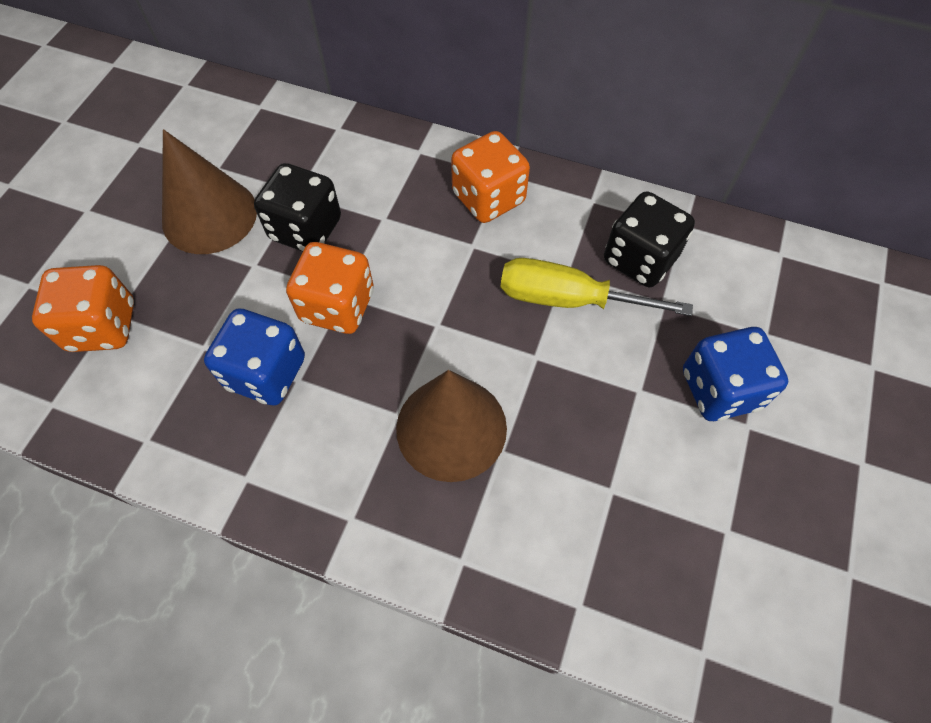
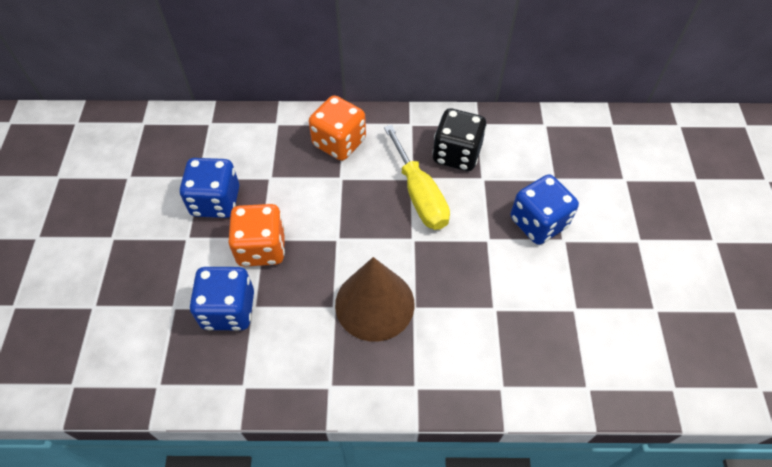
camera: 20 degrees left, 5 degrees down
(103, 326) = (88, 317): orange dice -> none
(209, 215) = (138, 213): brown cone -> none
(306, 229) = (216, 201): black dice -> blue dice
(567, 299) = (419, 195): yellow screwdriver -> yellow screwdriver turned 105 degrees counterclockwise

